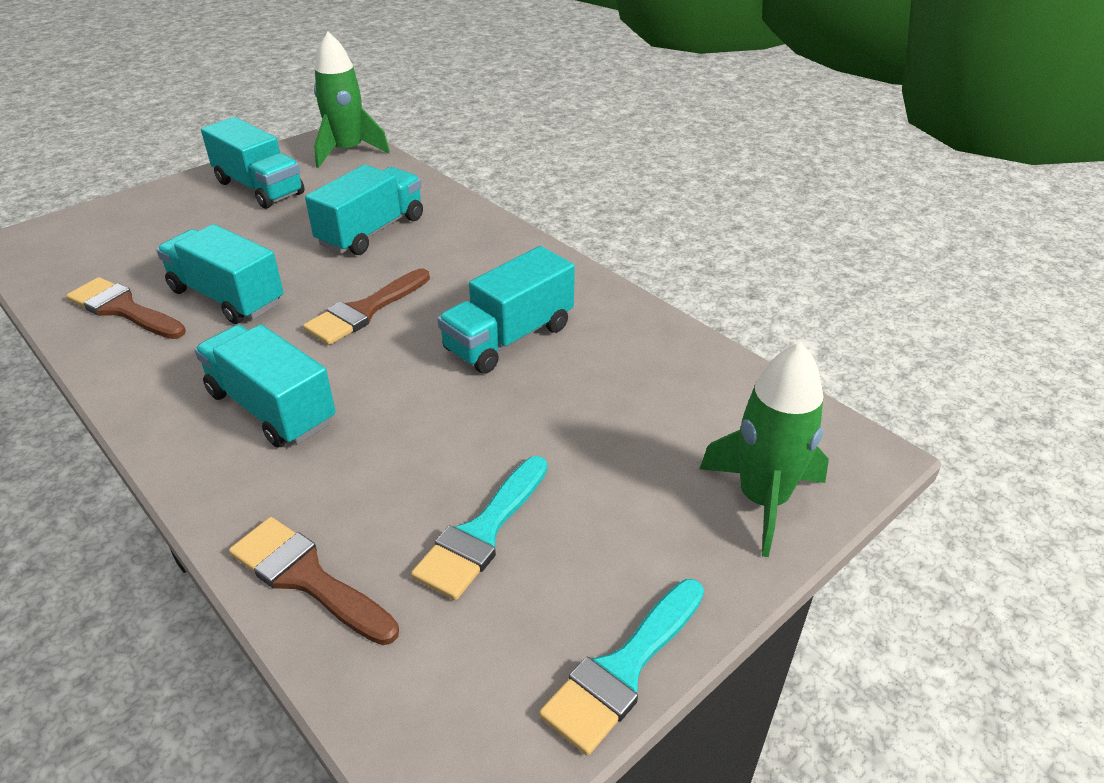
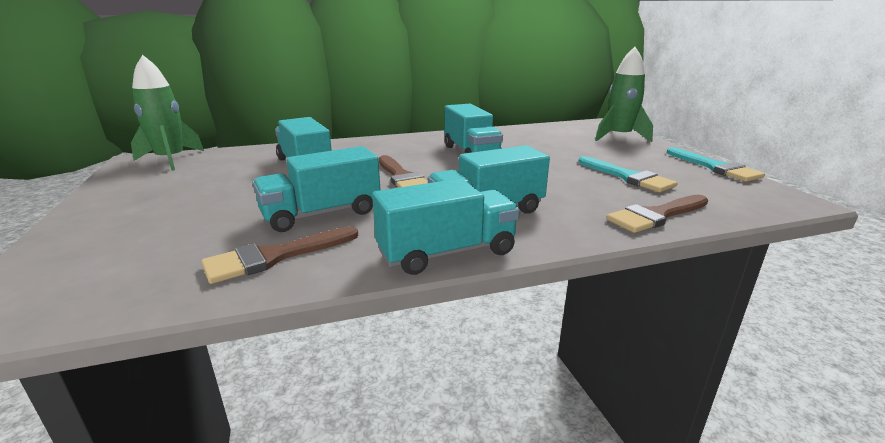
camera: 65 degrees left, 15 degrees down
(259, 188) = (161, 190): turquoise truck -> turquoise truck (446, 252)

